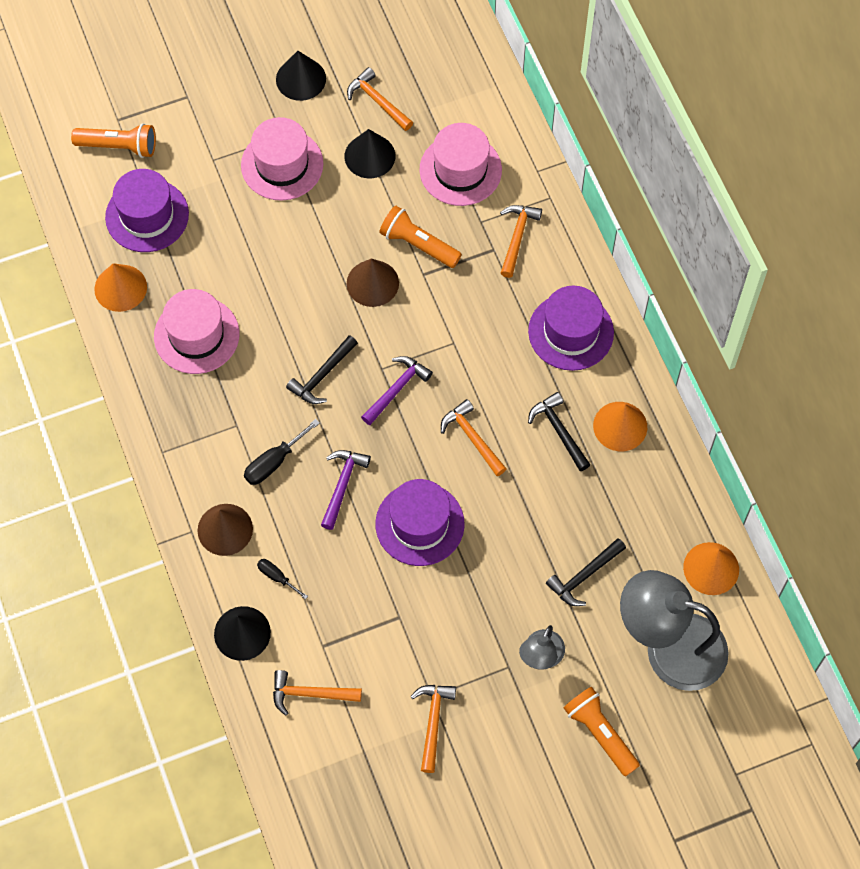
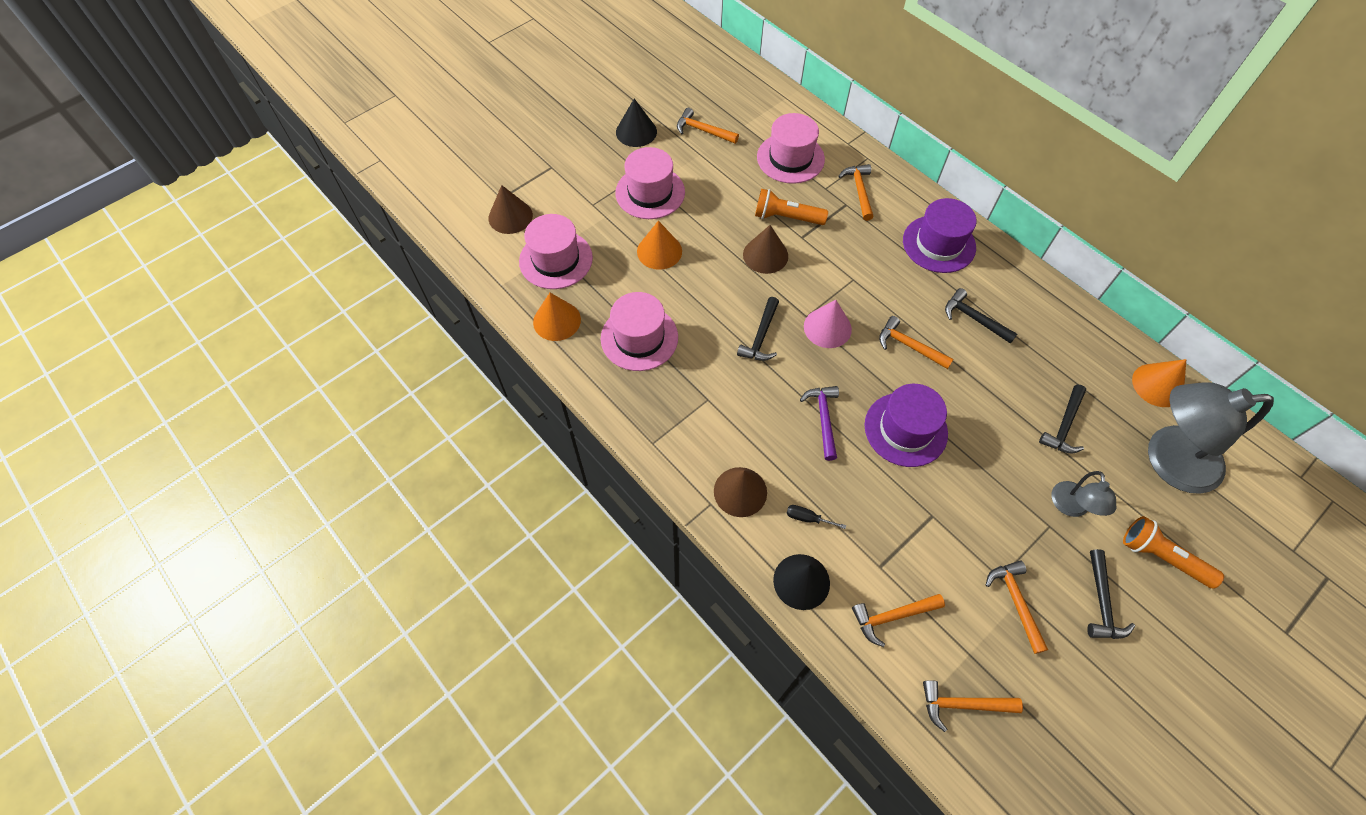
camera: 20 degrees left, 5 degrees down
(119, 146) = (510, 216): orange flashlight -> brown cone
(147, 215) = (556, 259): purple hat -> pink hat
(274, 462) = (755, 419): black screwdriver -> none
(333, 789) = (962, 704): none -> orange hammer
(369, 156) = (716, 168): black cone -> none
(397, 389) = (827, 327): purple hammer -> pink cone
(514, 752) = (1102, 603): none -> black hammer
(620, 426) = (1018, 300): orange cone -> orange cone (659, 251)

